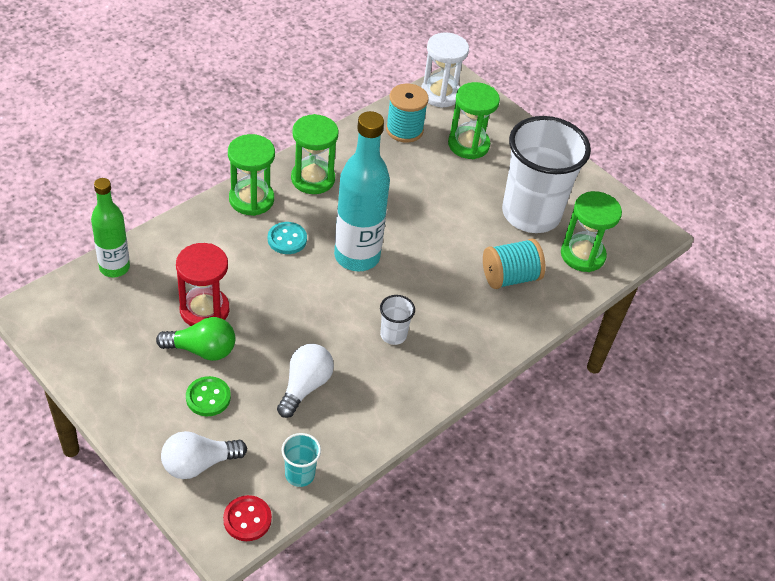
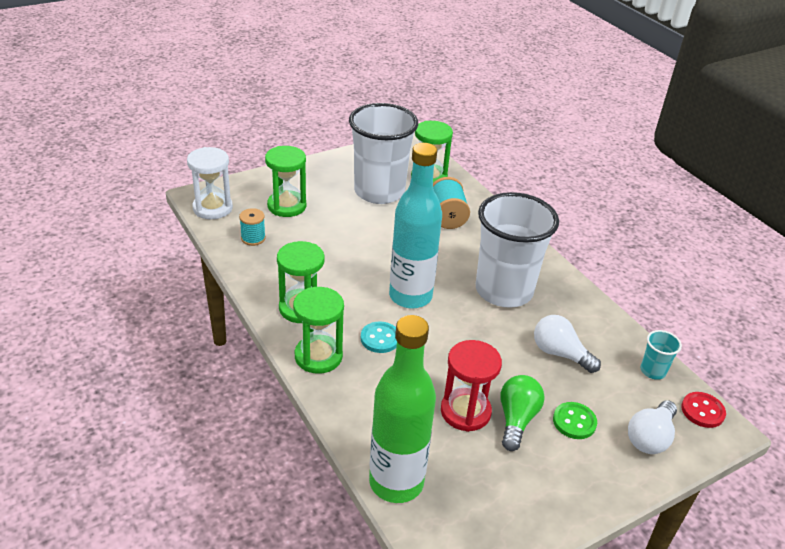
camera: 75 degrees left, 10 degrees down
(114, 267) = (396, 482): green bottle -> green bottle, size x1.58
(198, 464) = (650, 437): white light bulb -> white light bulb turned 45 degrees clockwise
(393, 335) = (504, 291): white cup -> white cup, size x2.48
(404, 130) = (253, 238): turquoise spool -> turquoise spool, size x0.66

